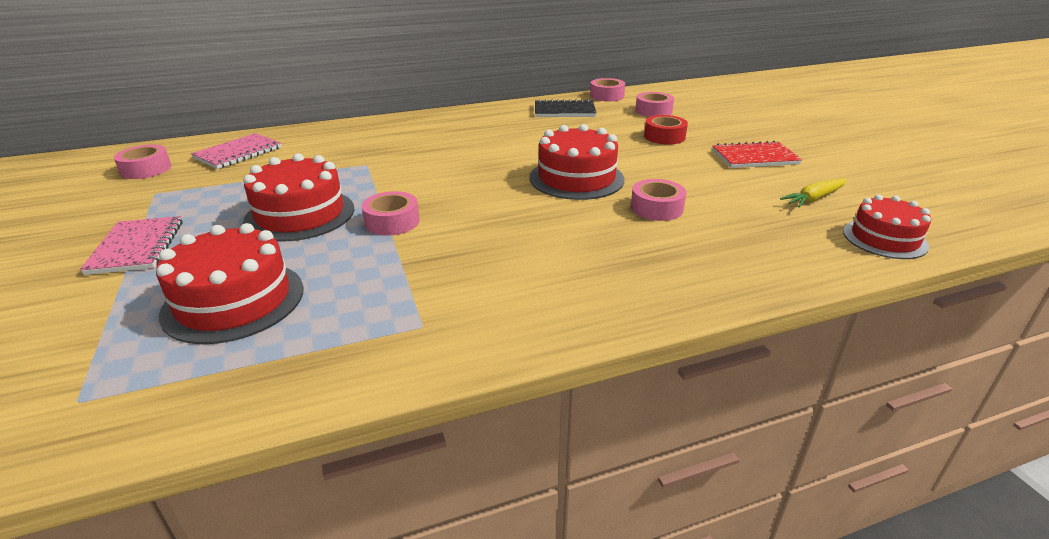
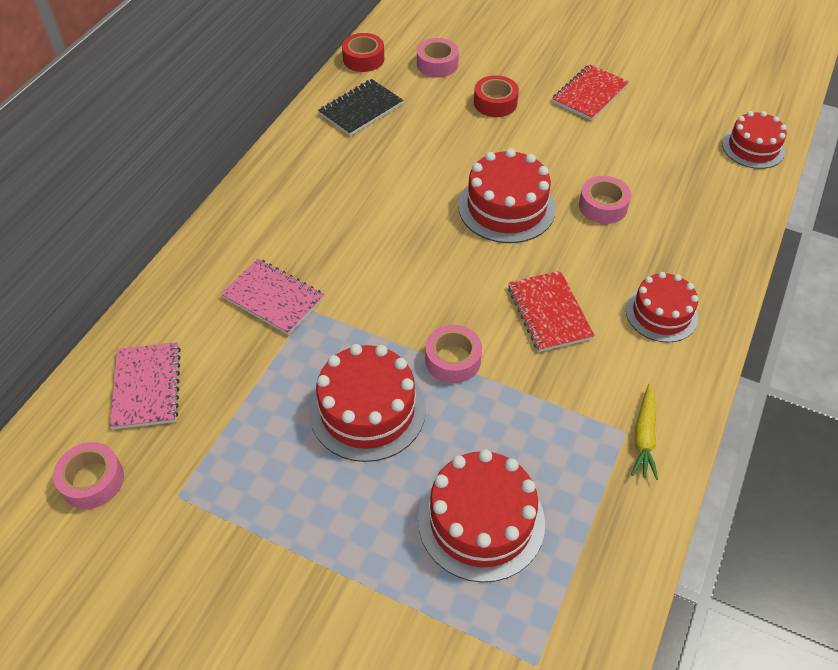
camera: 45 degrees left, 20 degrees up
(136, 247) = (302, 552): pink notebook -> pink notebook (273, 298)
(502, 235) = (549, 312): none -> red notebook
(593, 282) = (661, 313): none -> red cake
(607, 96) = (363, 59): pink tape -> red tape
(814, 199) = (677, 126): yellow carrot -> yellow carrot (644, 436)

